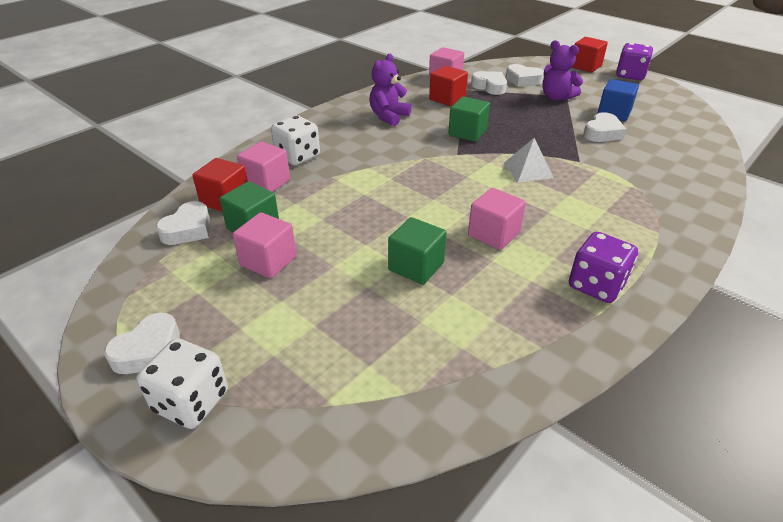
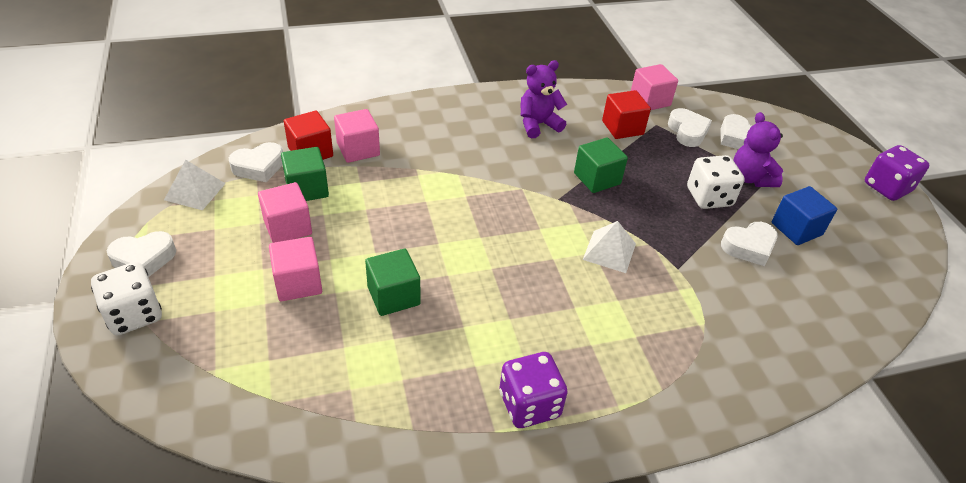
camera: 30 degrees right, 5 degrees up
(143, 273) = (195, 191): none -> white pyramid
(298, 156) = (410, 133): white dice -> white dice (709, 197)
(493, 234) = (495, 301): pink cube -> pink cube (298, 283)
(585, 66) = (842, 151): red cube -> none

